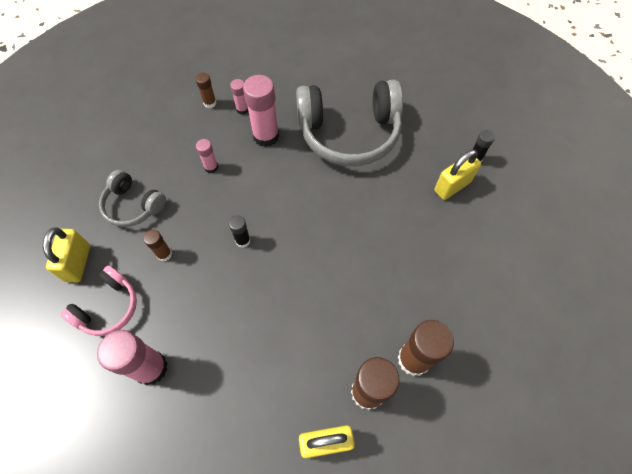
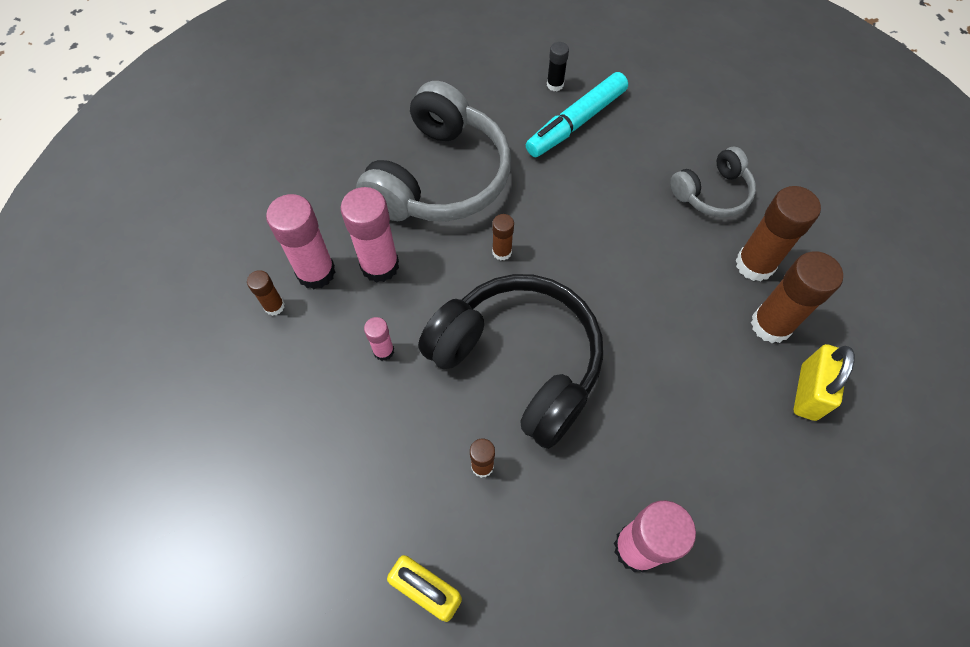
camera: 60 degrees left, 0 degrees up
(108, 307) = (522, 572): pink headphones -> none
(133, 205) = (379, 477): grey headphones -> grey headphones (712, 193)
(242, 109) = (316, 272): pink glue stick -> pink glue stick, size x1.94
(243, 240) = (518, 362): black glue stick -> black headphones
(316, 193) = (502, 252): none -> brown glue stick
(452, 186) = (576, 122): yellow padlock -> turquoise marker

